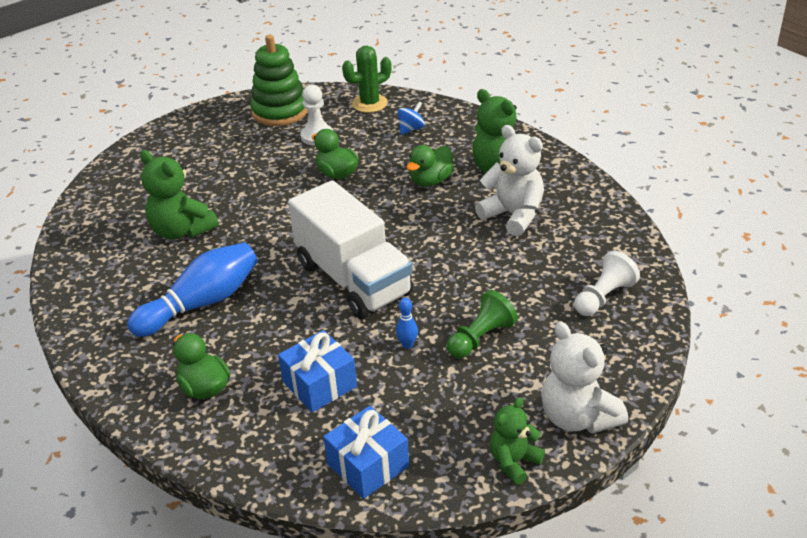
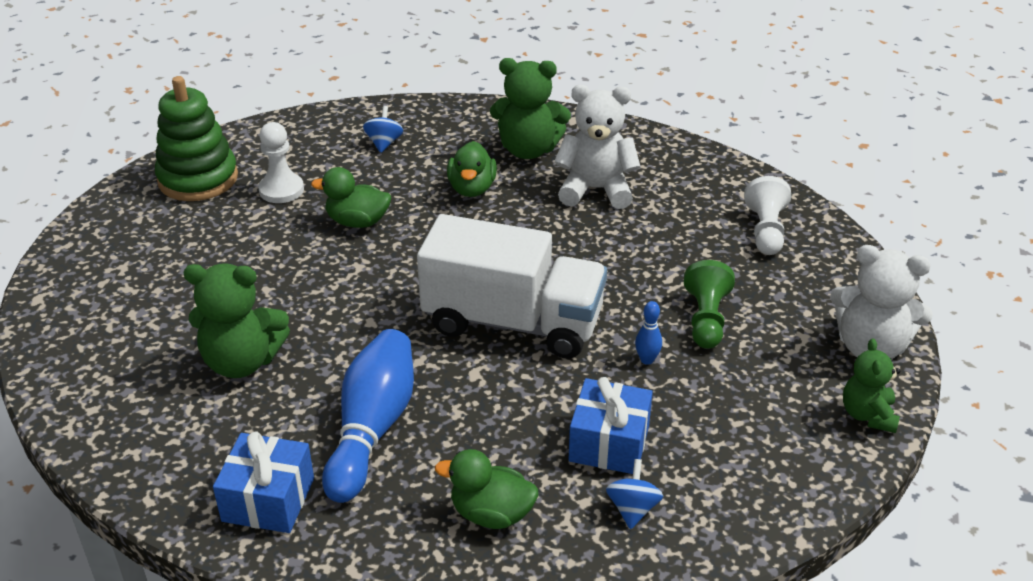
camera: 40 degrees left, 0 degrees up
(284, 432) = (633, 509): none -> blue spinning top
(368, 465) = (750, 492): blue gift -> blue gift (268, 499)
(370, 103) = (301, 132): green cactus -> none

